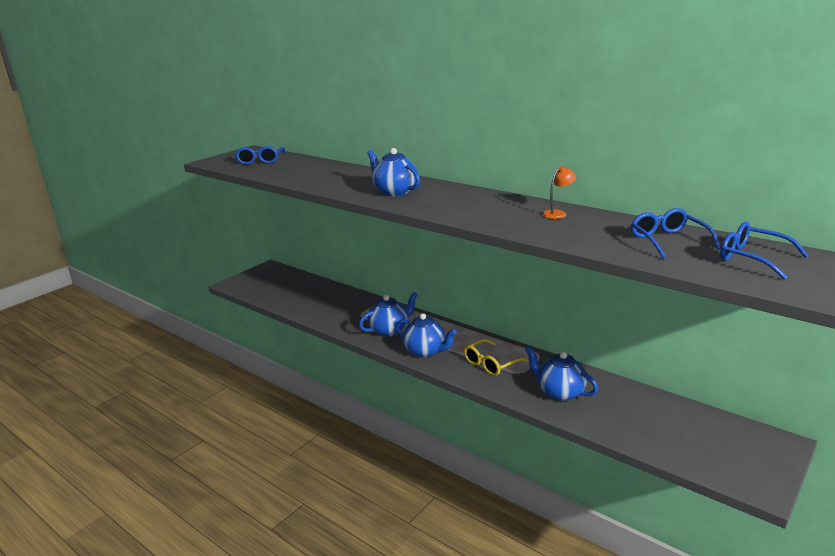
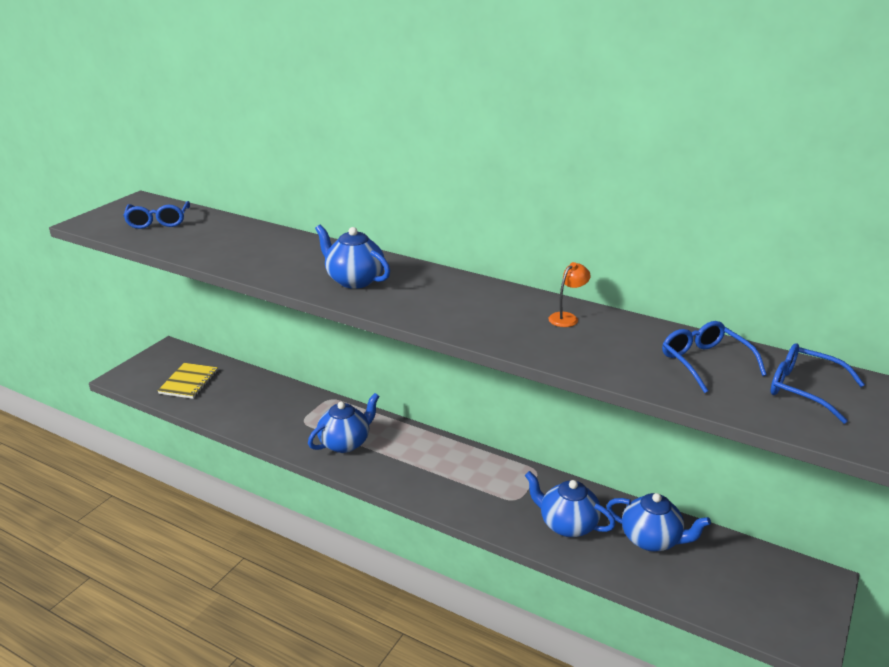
camera: 10 degrees left, 5 degrees up
(280, 288) = (189, 382): none -> yellow notebook
(425, 351) = (396, 473): blue teapot -> blue teapot (652, 540)
(491, 364) = (480, 488): yellow glasses -> none

